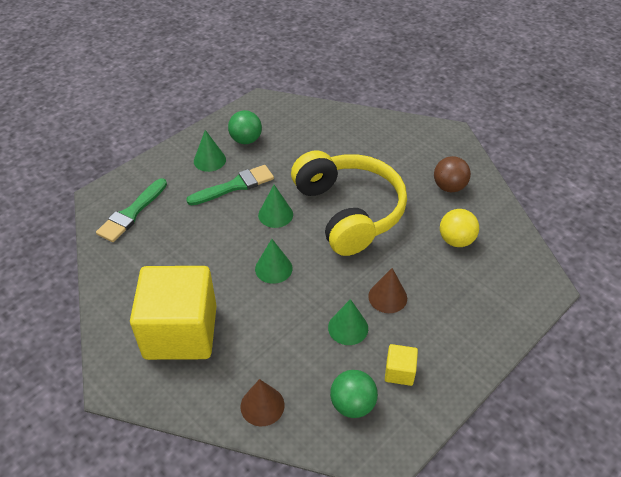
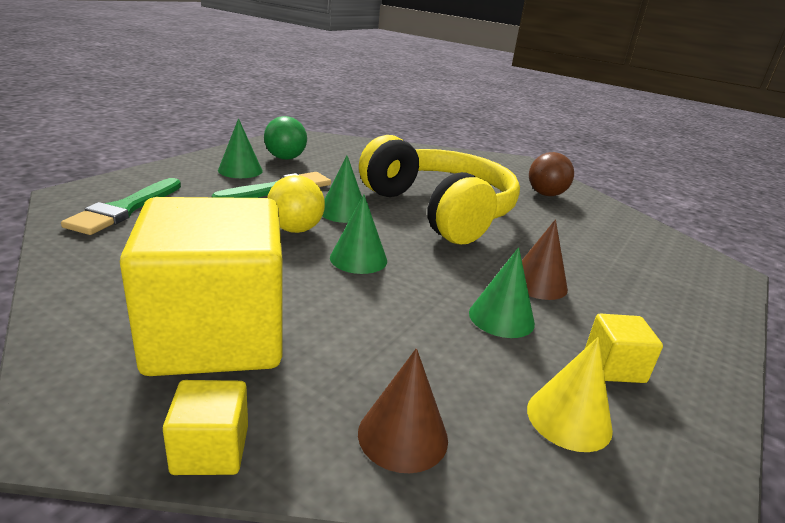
camera: 15 degrees left, 20 degrees down
(173, 404) = (210, 450): none -> yellow cube
(352, 404) = (569, 418): green ball -> yellow cone
(456, 240) = (586, 233): yellow ball -> yellow ball (295, 229)

